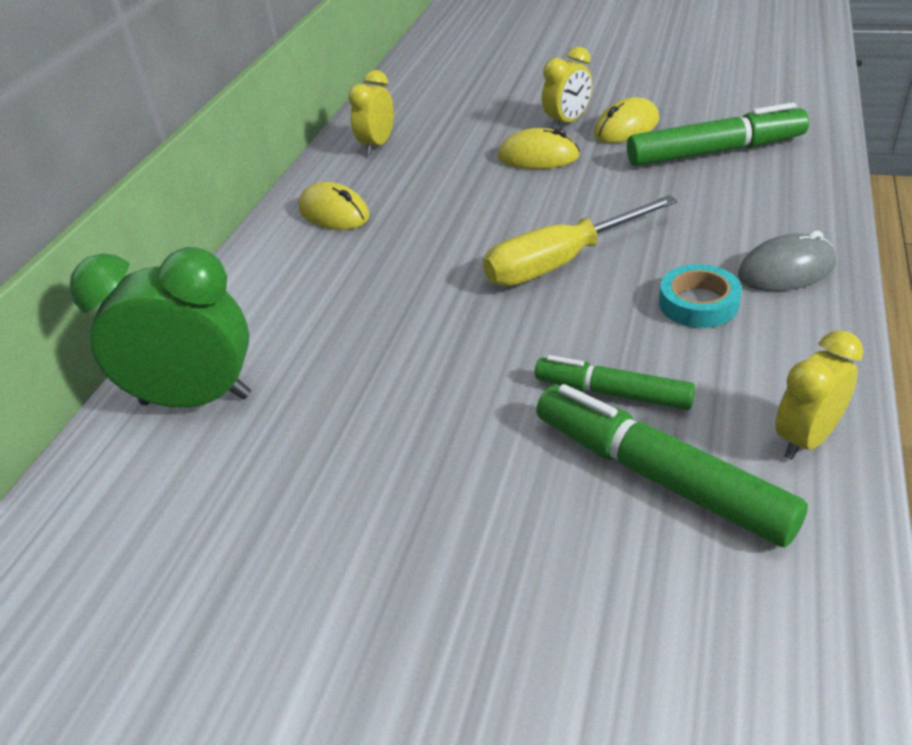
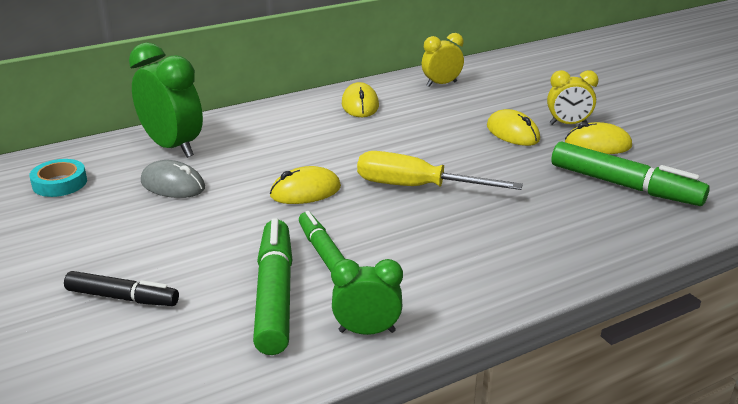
camera: 40 degrees right, 10 degrees down
(463, 342) = (305, 191): none -> yellow mouse
(513, 628) = (122, 298): none -> black marker
(698, 303) = (444, 246): turquoise tape -> turquoise tape (60, 183)
(786, 270) = (527, 263): grey mouse -> grey mouse (173, 185)
(806, 438) = (367, 331): yellow clock -> green clock

